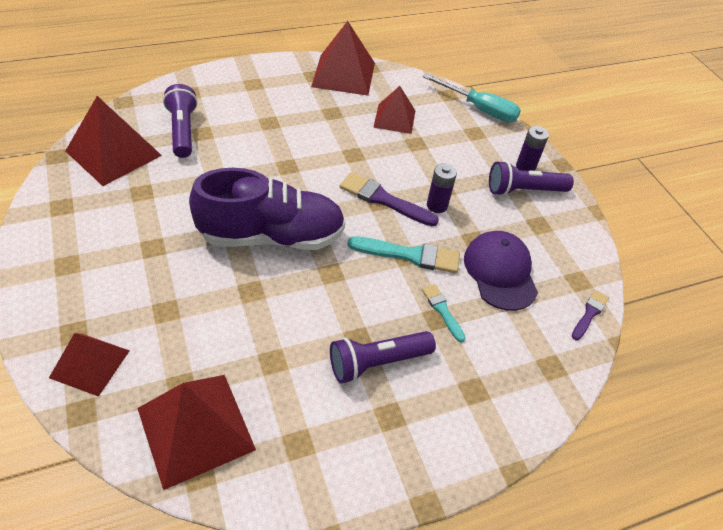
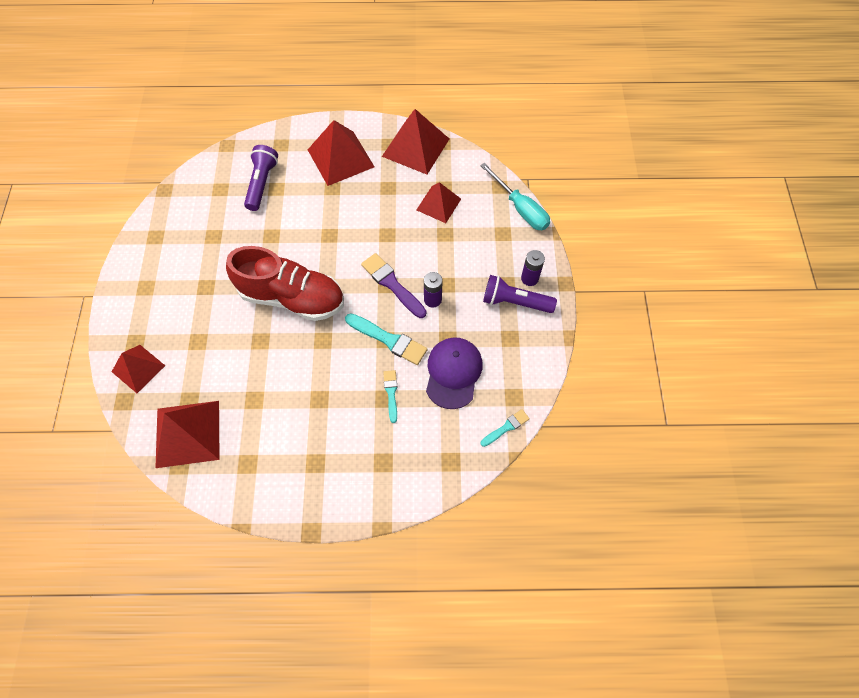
camera: 25 degrees right, 15 degrees up
(114, 153) = (204, 195): red pyramid -> red pyramid (341, 158)
(272, 236) = (292, 297): purple shoe -> red shoe
(377, 363) = (324, 421): purple flashlight -> none
(589, 314) = (506, 427): purple brush -> turquoise brush

